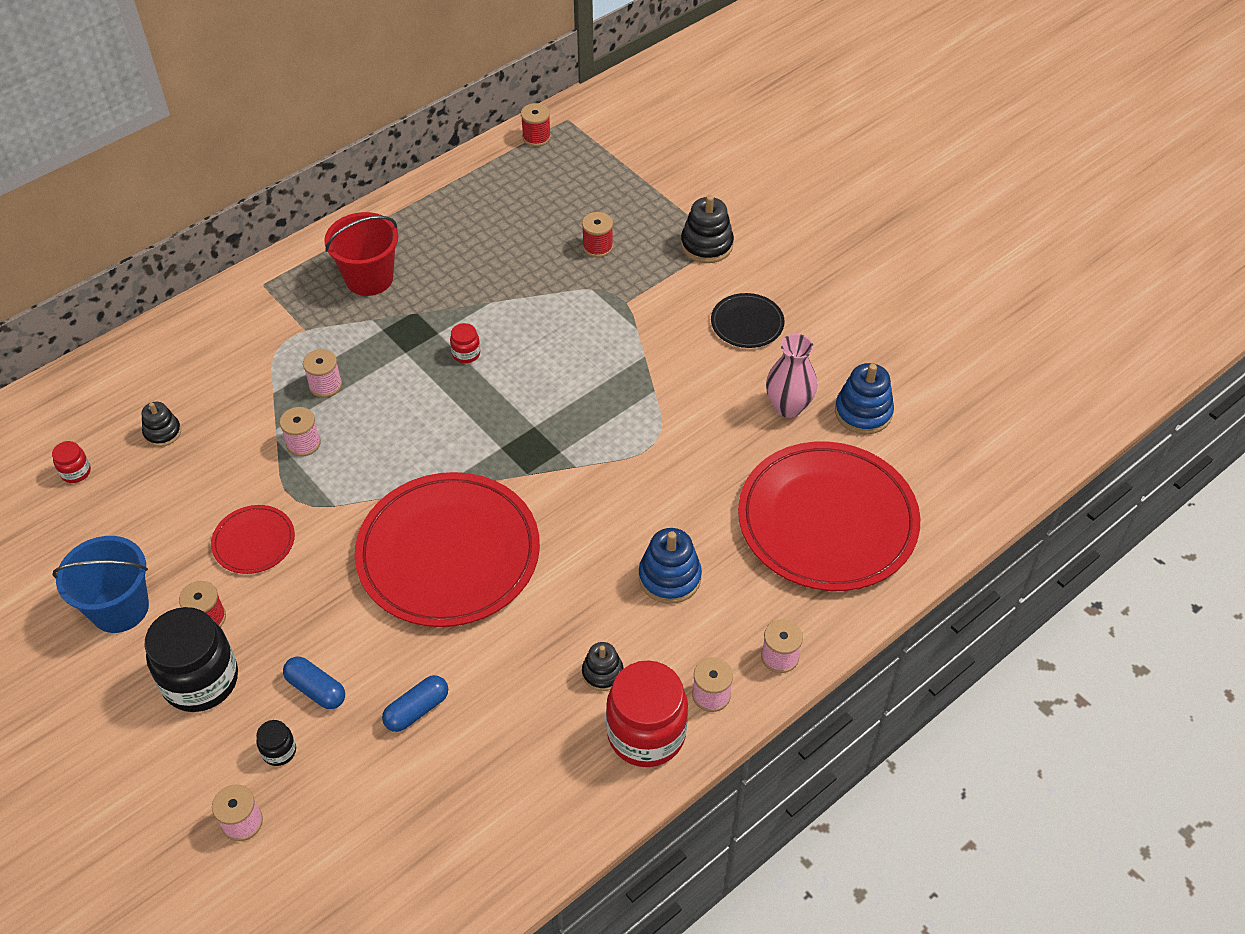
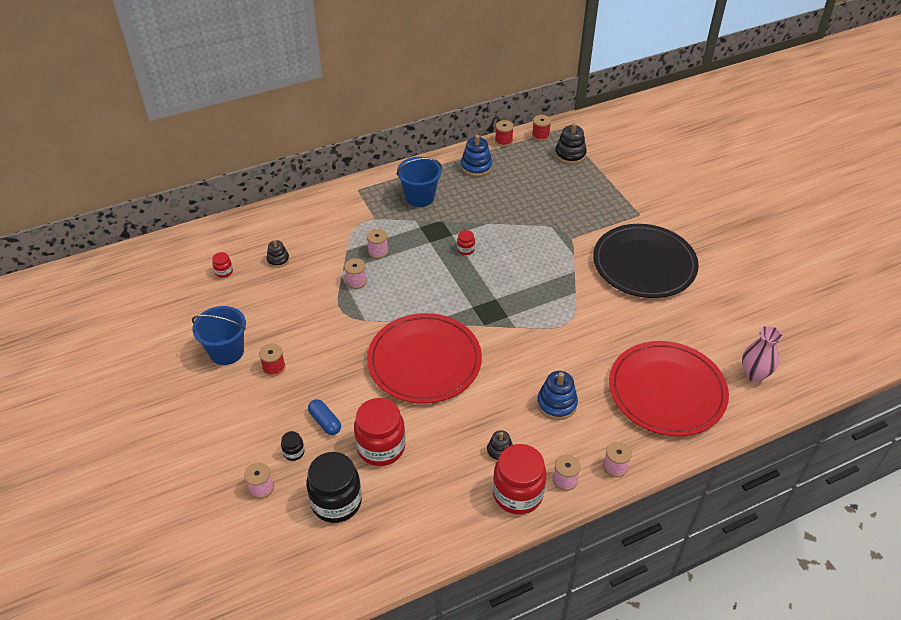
camera: 15 degrees right, 5 degrees down
(201, 680) = (260, 402): black jar -> black jar (336, 502)
(254, 542) = (312, 330): red plate -> none
(369, 278) = (420, 197): red bucket -> blue bucket
(417, 710) = (381, 447): blue capsule -> red jar
(597, 247) = (561, 203): red spool -> red spool (503, 141)
(706, 245) = (630, 214): black stacking toy -> black stacking toy (570, 154)
(747, 323) = (644, 264): black plate -> black plate, size x2.21
(788, 407) = (658, 318): pink vase -> pink vase (754, 374)
(863, 412) = (706, 331): blue stacking toy -> blue stacking toy (476, 167)

